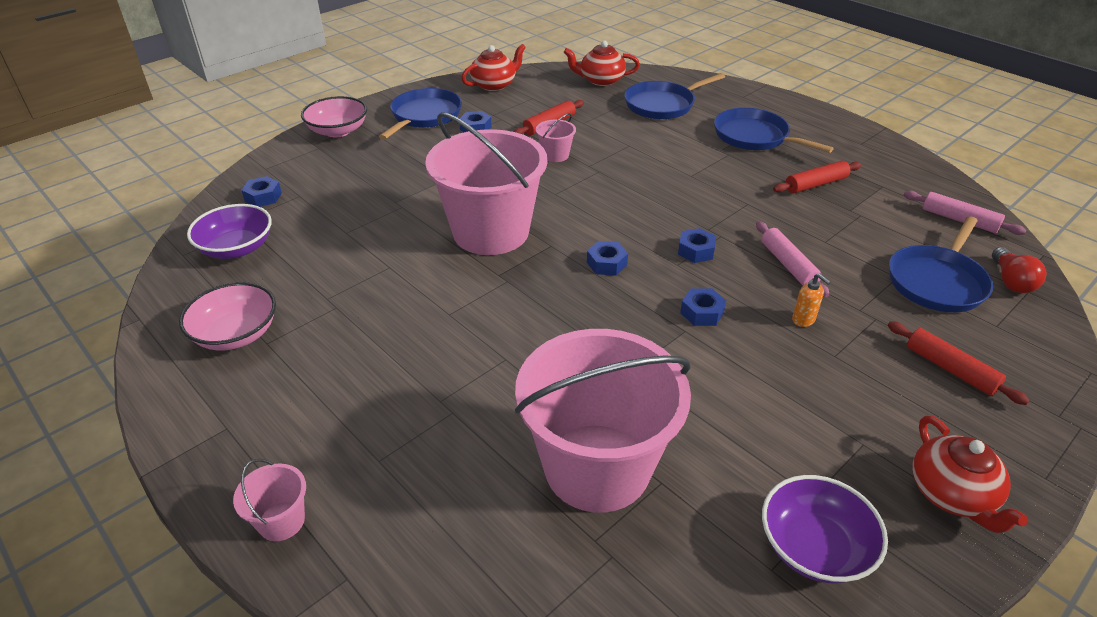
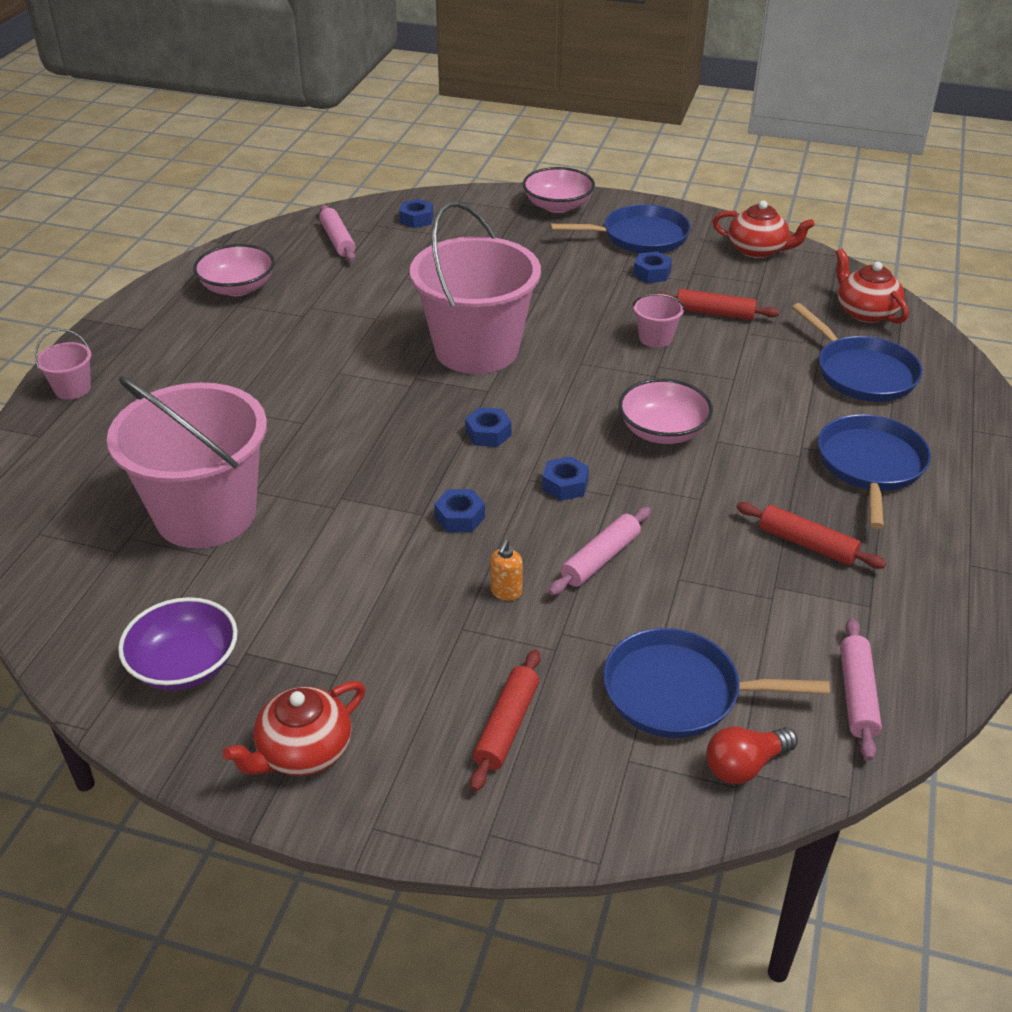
camera: 60 degrees right, 0 degrees up
(237, 248) = (338, 240): purple bowl -> pink rolling pin
(662, 105) = (862, 373): blue pan -> blue pan turned 150 degrees counterclockwise
(664, 191) = (662, 431): none -> pink bowl

